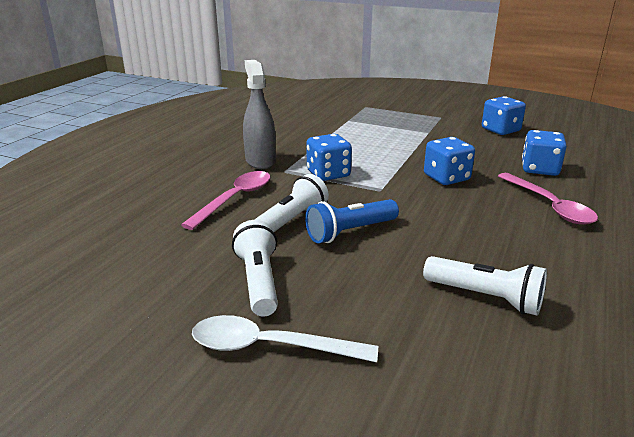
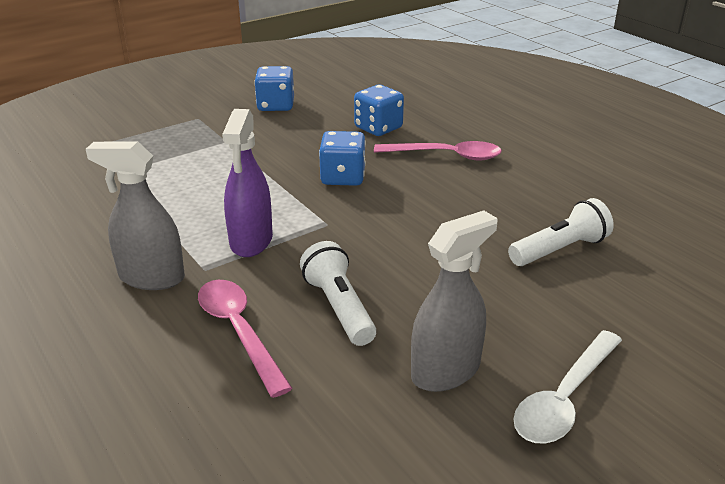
camera: 60 degrees left, 5 degrees up
(258, 281) = (446, 371): white flashlight -> grey spray bottle
(328, 174) = (251, 241): blue dice -> purple spray bottle
(350, 232) = (398, 276): blue flashlight -> none

